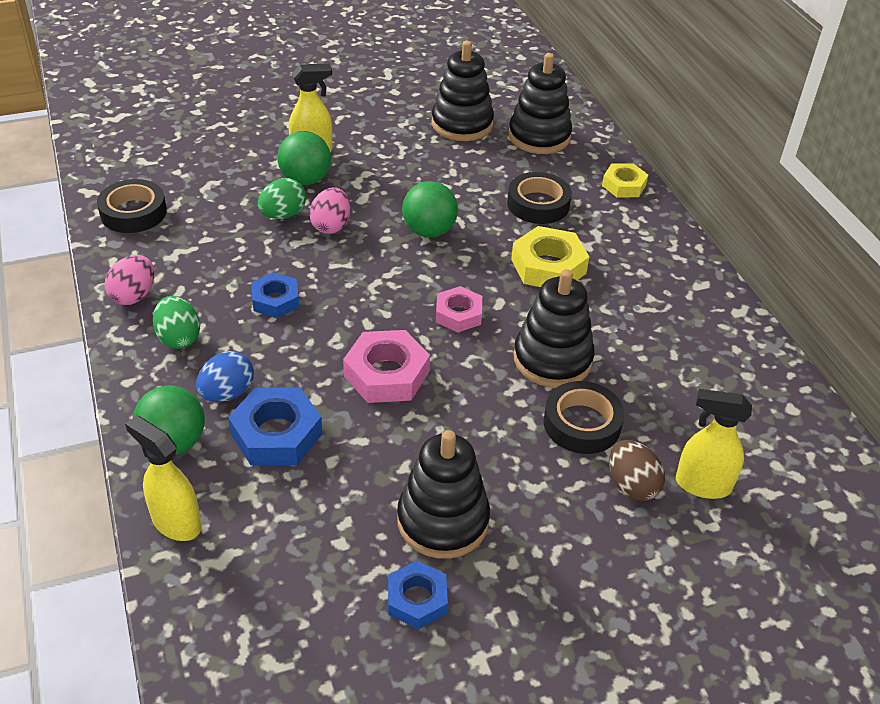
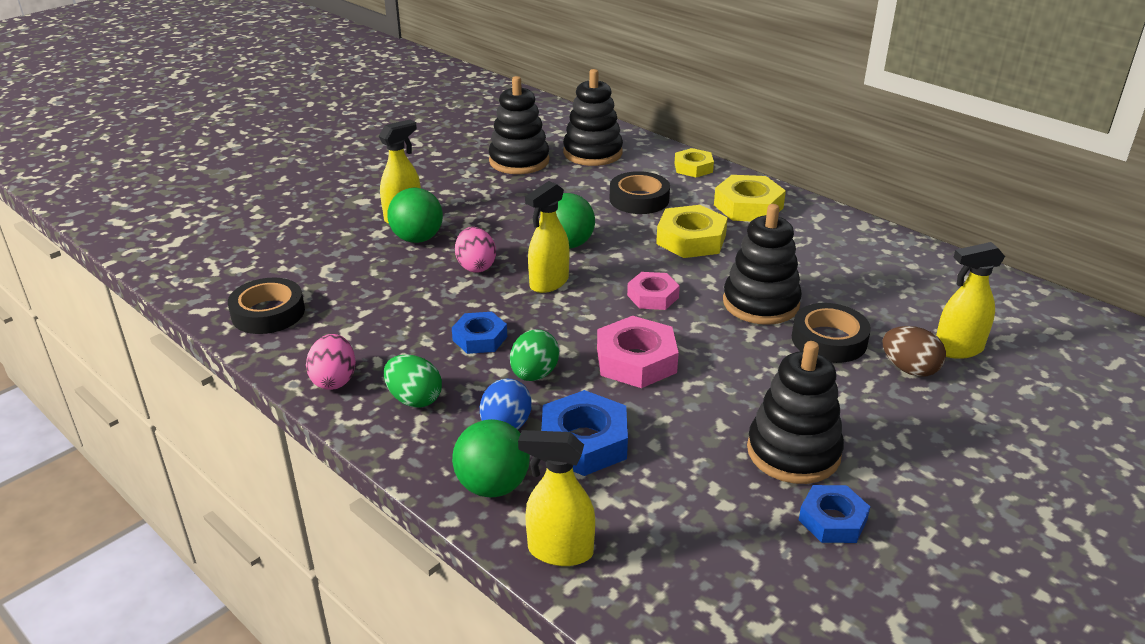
camera: 25 degrees left, 10 degrees down
(283, 215) = (422, 271): green egg -> green egg (534, 375)
(378, 266) = (548, 283): none -> yellow spray bottle
(639, 248) = (748, 206): none -> yellow nut

